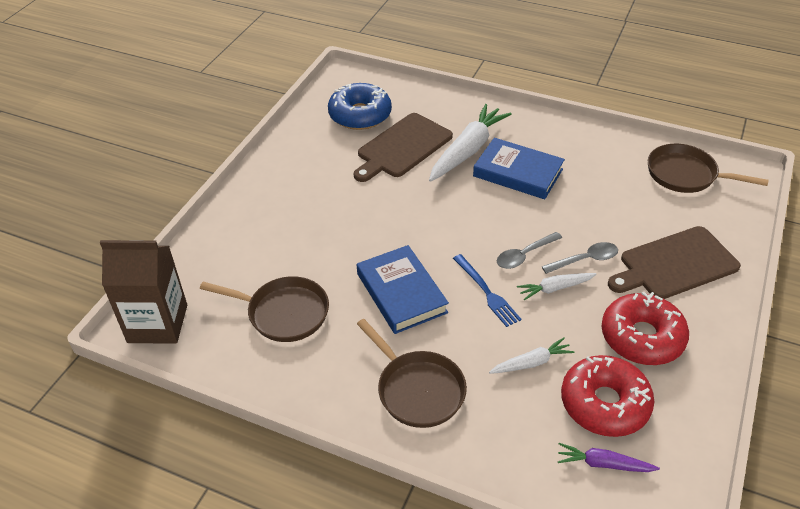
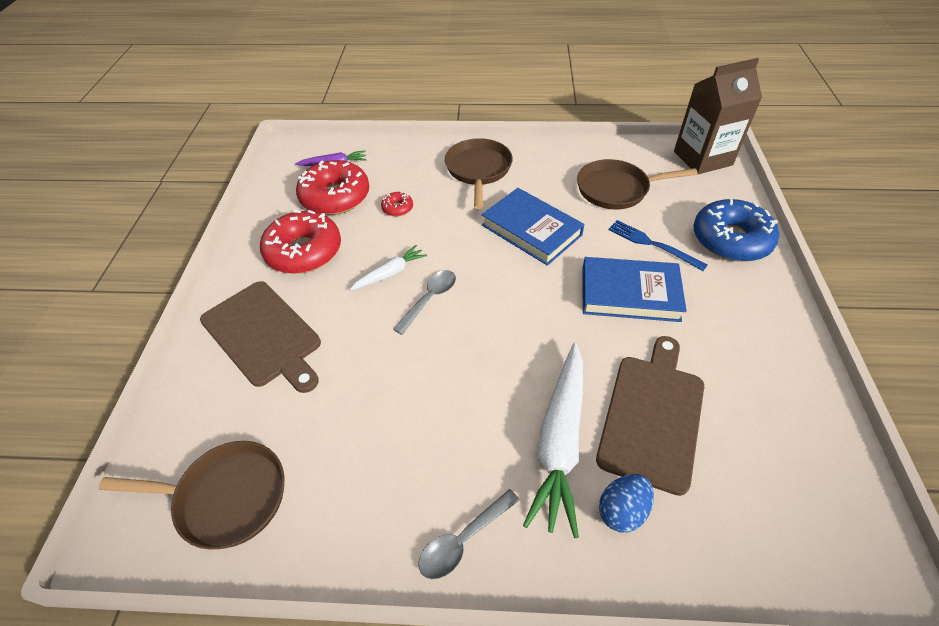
camera: 160 degrees right, 5 degrees up
(360, 115) = (763, 465): blue donut -> blue donut (730, 240)
(417, 389) = (478, 170): brown pan -> brown pan turned 60 degrees clockwise
(451, 118) = (622, 510): none -> blue egg
(487, 292) = (454, 252): blue fork -> blue fork (652, 244)
(518, 173) = (473, 419): blue book -> blue book (629, 293)
(531, 362) = (397, 208): white carrot -> red donut
(585, 260) = (363, 313): grey spoon -> grey spoon (463, 540)
(674, 264) = (263, 335): brown cutting board -> brown cutting board turned 90 degrees clockwise

